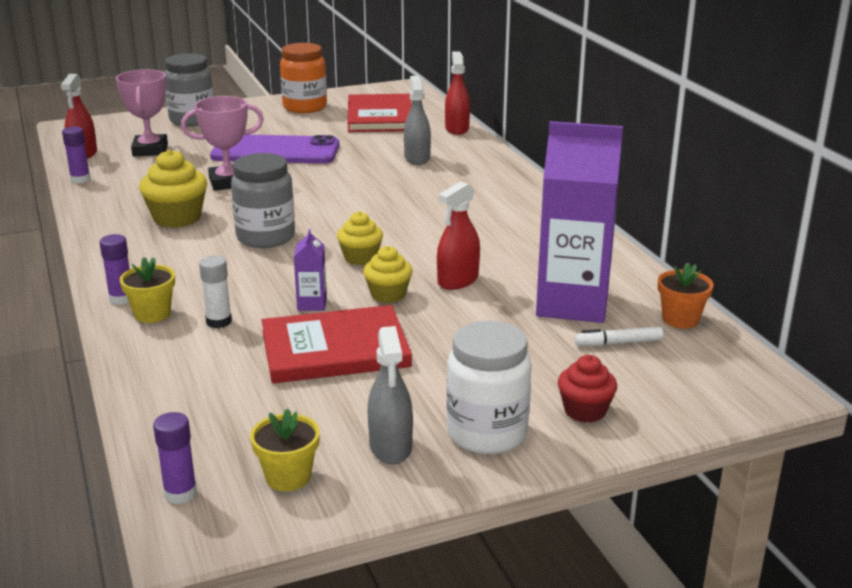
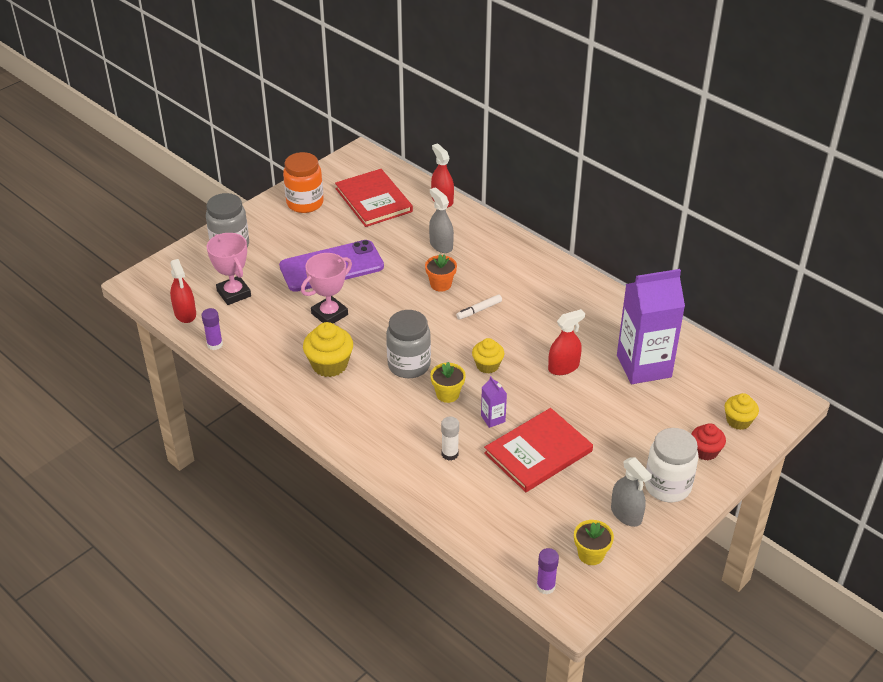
camera: 25 degrees left, 15 degrees up
(121, 298) = (369, 455): purple glue stick -> none
(152, 314) = (402, 461): yellow flower pot -> yellow flower pot (447, 394)
(388, 294) = (532, 394): yellow cupcake -> yellow cupcake (738, 421)
(458, 280) = (563, 367): red spray bottle -> red spray bottle turned 135 degrees counterclockwise
(618, 343) = (689, 391): white marker -> white marker (479, 310)
(680, 319) = (710, 359): orange flower pot -> orange flower pot (440, 284)

